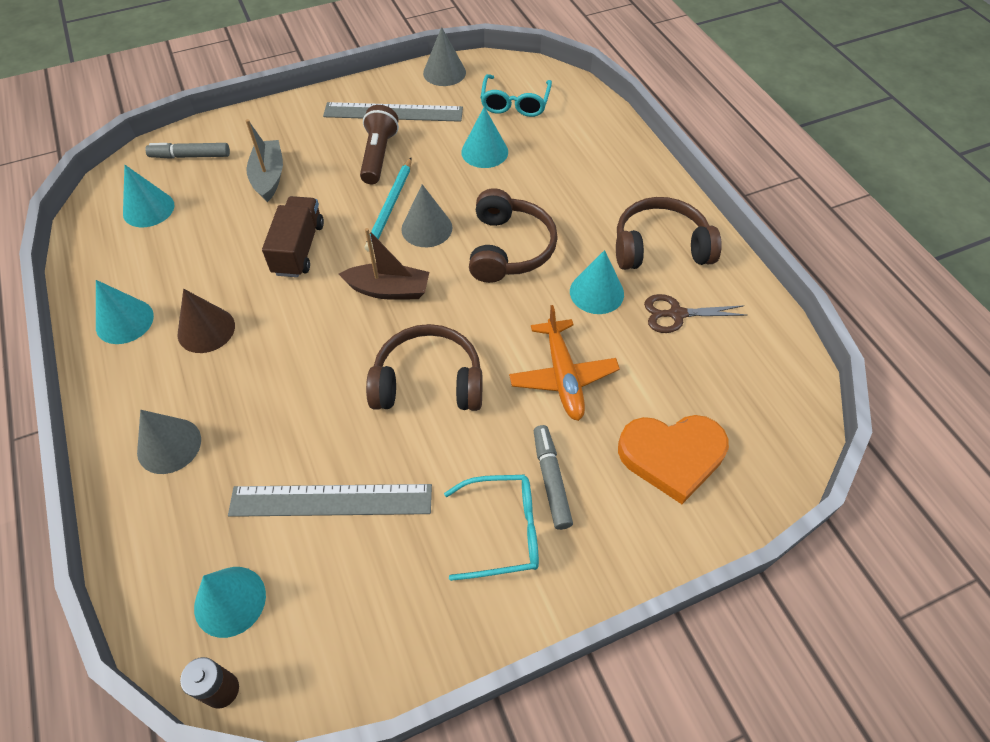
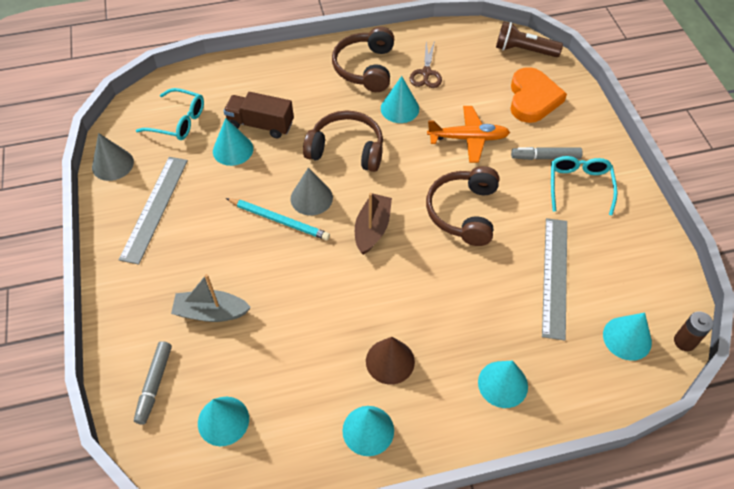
camera: 80 degrees left, 0 degrees up
(169, 445) = (503, 384): grey cone -> turquoise cone
(299, 249) = (312, 289): brown truck -> brown truck (260, 125)
(378, 155) = (211, 224): brown flashlight -> brown flashlight (524, 50)

